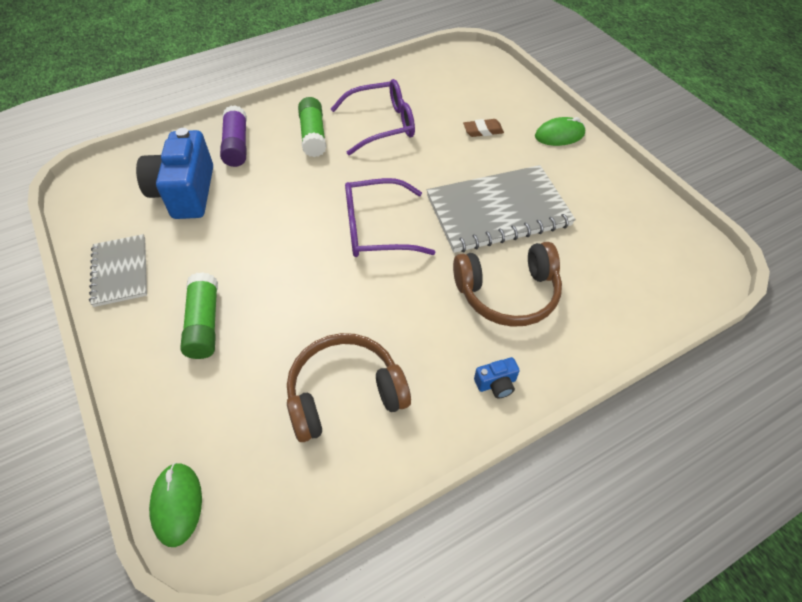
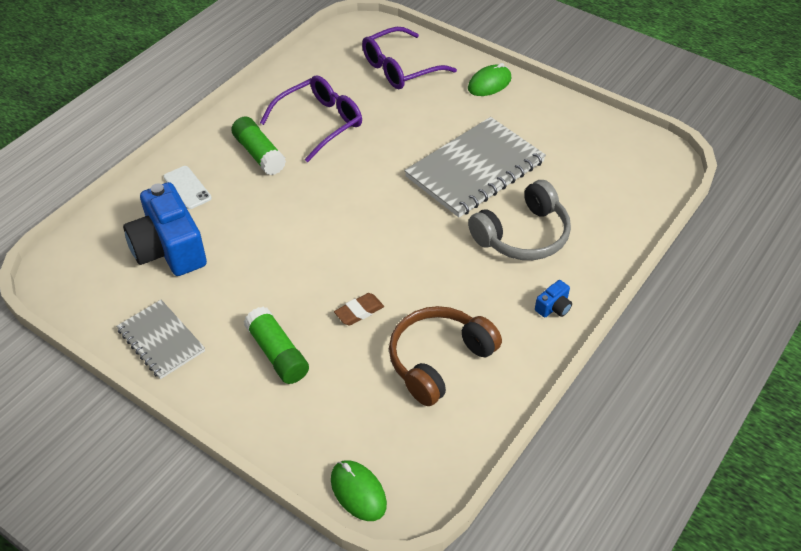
camera: 25 degrees left, 5 degrees down
(236, 145) = (187, 187): purple glue stick -> white phone
(376, 229) = (378, 220): purple glasses -> purple glasses (400, 68)
(483, 131) = (419, 100): brown eraser -> brown eraser (359, 312)
(508, 294) = (523, 235): brown headphones -> grey headphones

